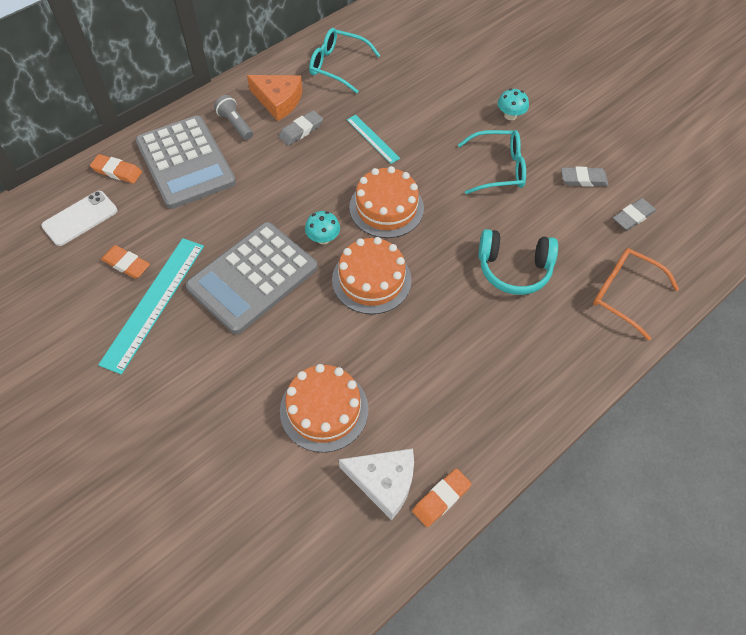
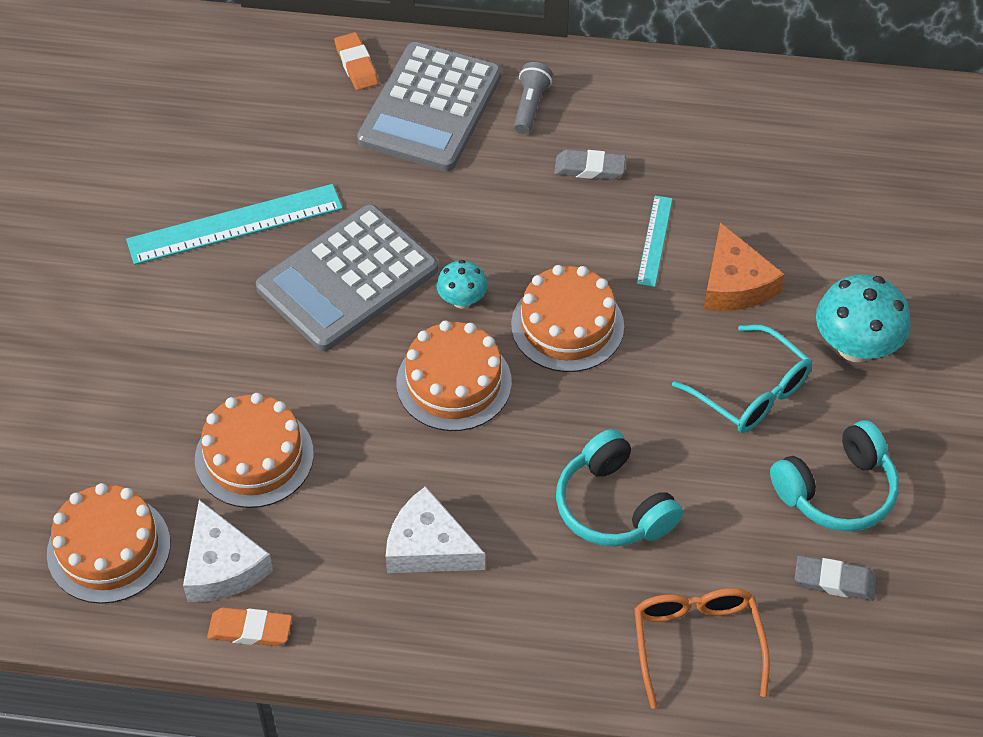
camera: 50 degrees right, 5 degrees down
(80, 218) = (269, 86): white phone -> none
(126, 264) = (256, 166): orange eraser -> none
(253, 277) = (348, 279): grey calculator -> grey calculator turned 45 degrees counterclockwise
(278, 100) = (609, 115): orange cheese -> orange cheese (735, 284)
(312, 539) = (108, 548): none -> orange cake
(338, 66) = (729, 127): turquoise glasses -> none
(465, 367) = (428, 546): none -> white cheese
(510, 115) = (855, 347): turquoise mushroom -> turquoise mushroom, size x1.79
(583, 179) = (836, 490): grey eraser -> turquoise headphones

